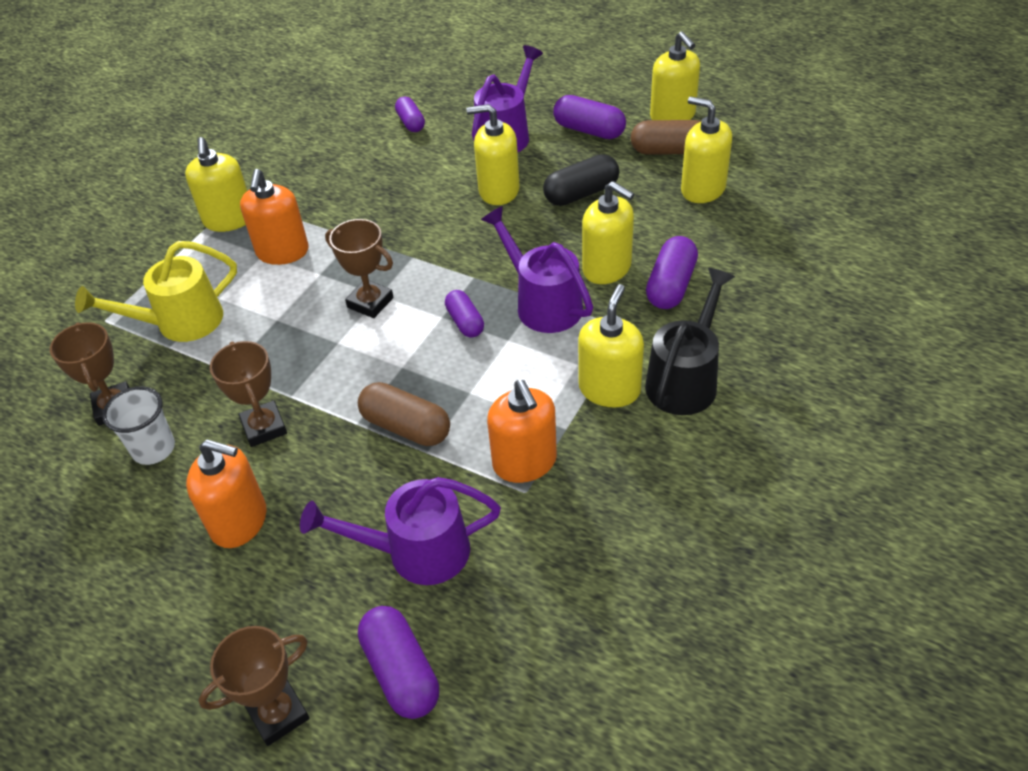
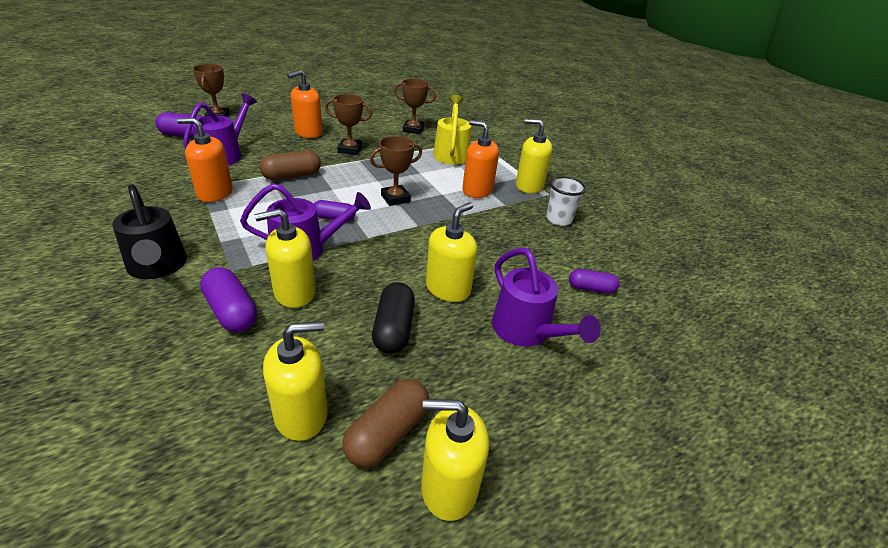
camera: 115 degrees right, 10 degrees down
(154, 449) = (375, 130): white cup -> white cup (558, 219)
(589, 130) = (485, 391): purple capsule -> none
(609, 389) = (204, 237): yellow soap dispenser -> none

